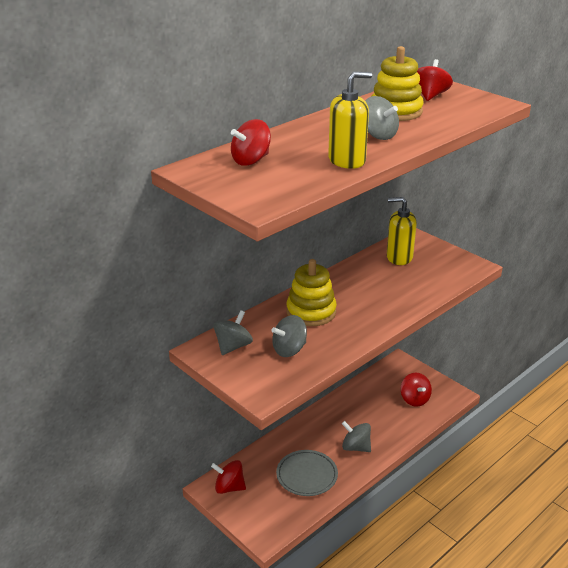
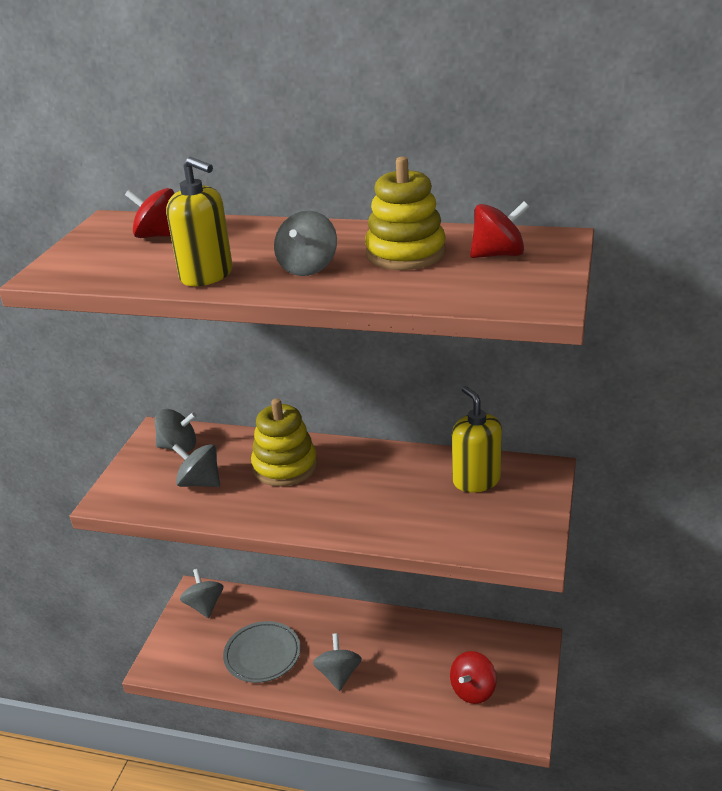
camera: 60 degrees right, 0 degrees up
(229, 487) = (204, 605): red spinning top -> grey spinning top

